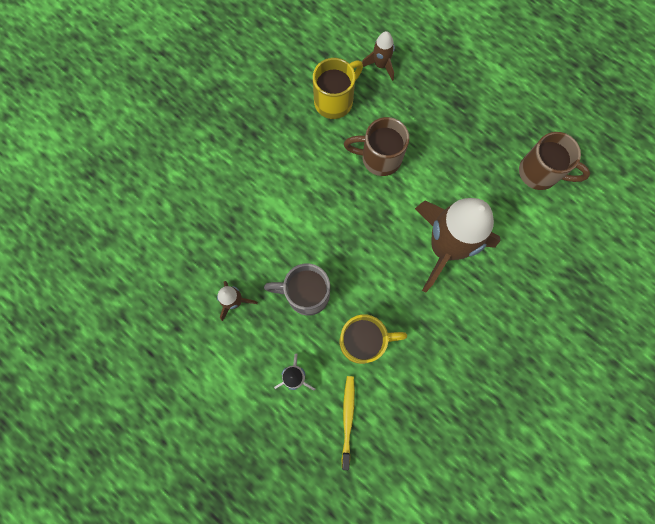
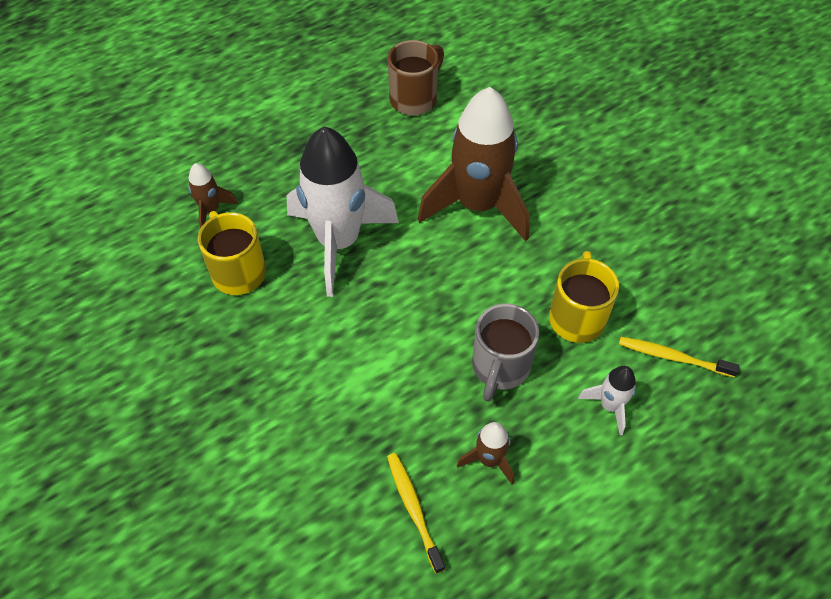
camera: 75 degrees left, 20 degrees down
(191, 262) = (414, 509): none -> yellow toothbrush
(379, 158) = (338, 242): brown mug -> white rocket

